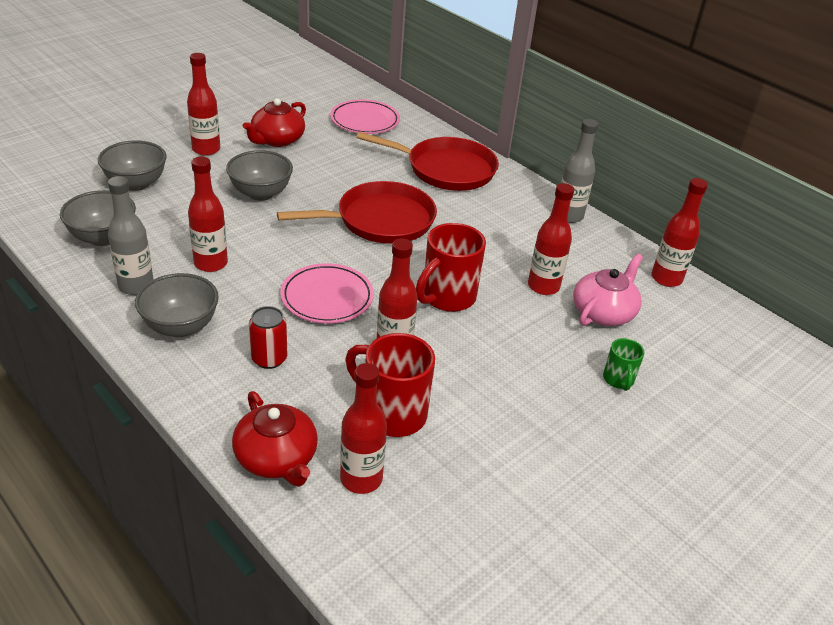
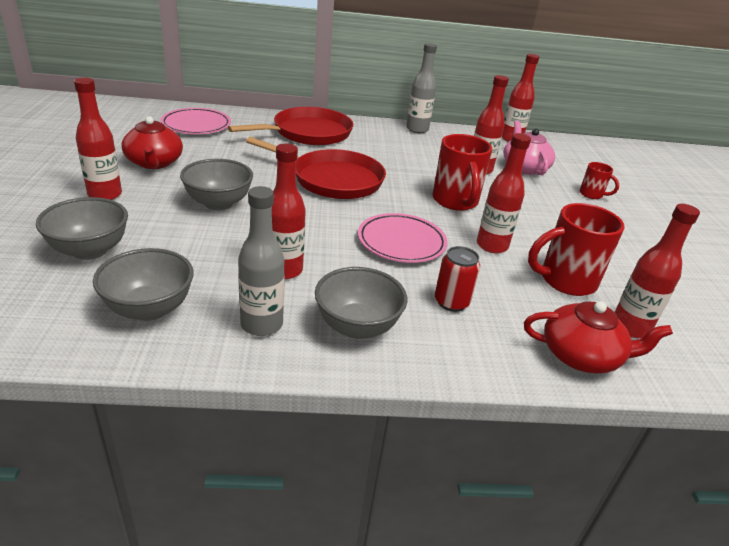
camera: 50 degrees left, 5 degrees down
(380, 220) = (333, 179): red pan -> red pan turned 90 degrees clockwise
(618, 380) = (592, 195): green mug -> red mug

